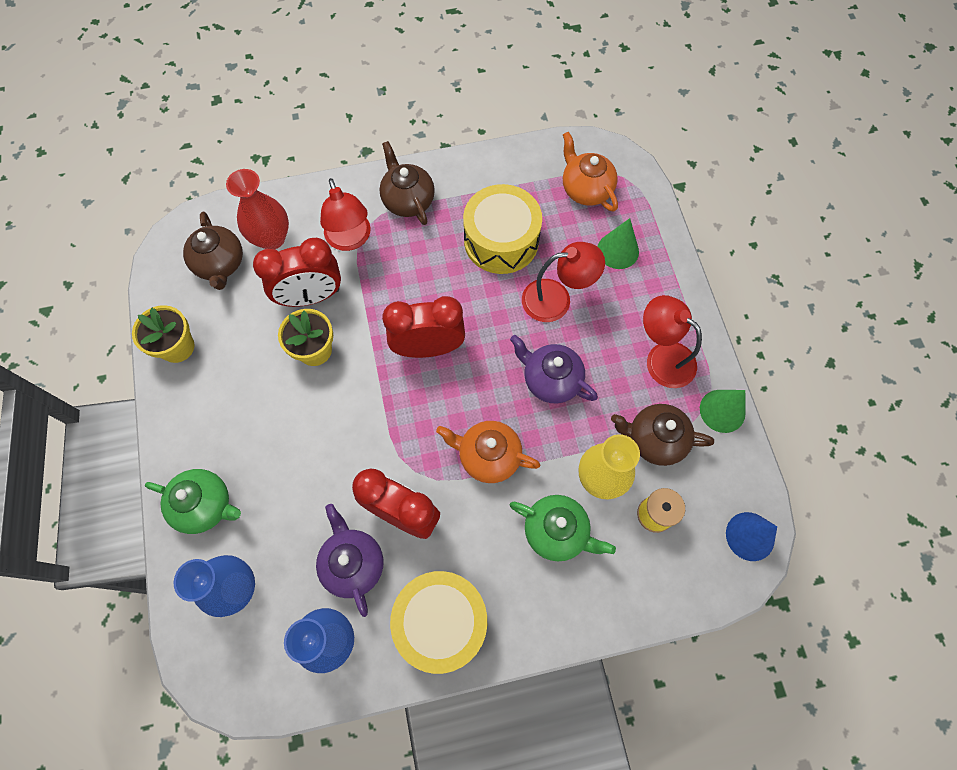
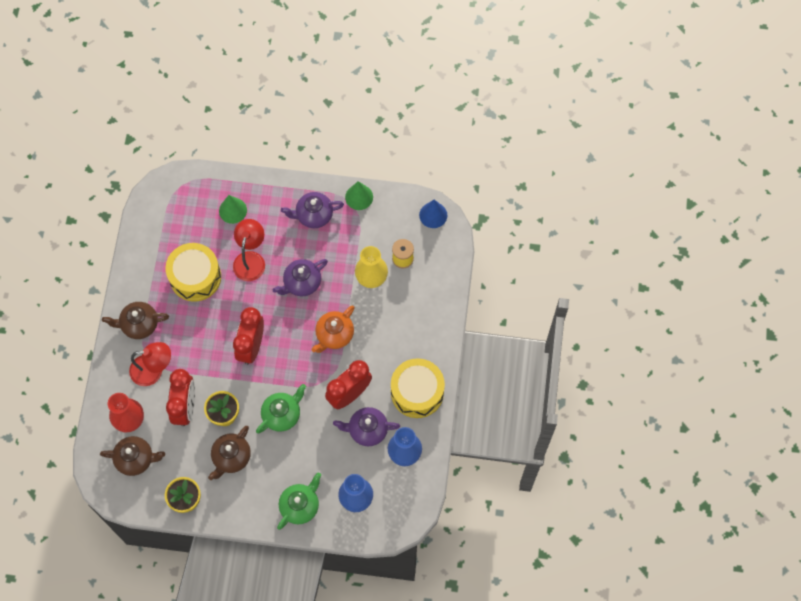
camera: 70 degrees left, 0 degrees up
(557, 531) = (392, 314): green teapot -> green teapot (282, 414)
(586, 189) = (180, 211): orange teapot -> none
(655, 440) = (361, 240): brown teapot -> brown teapot (231, 457)
(662, 357) = (313, 215): red lamp -> purple teapot

